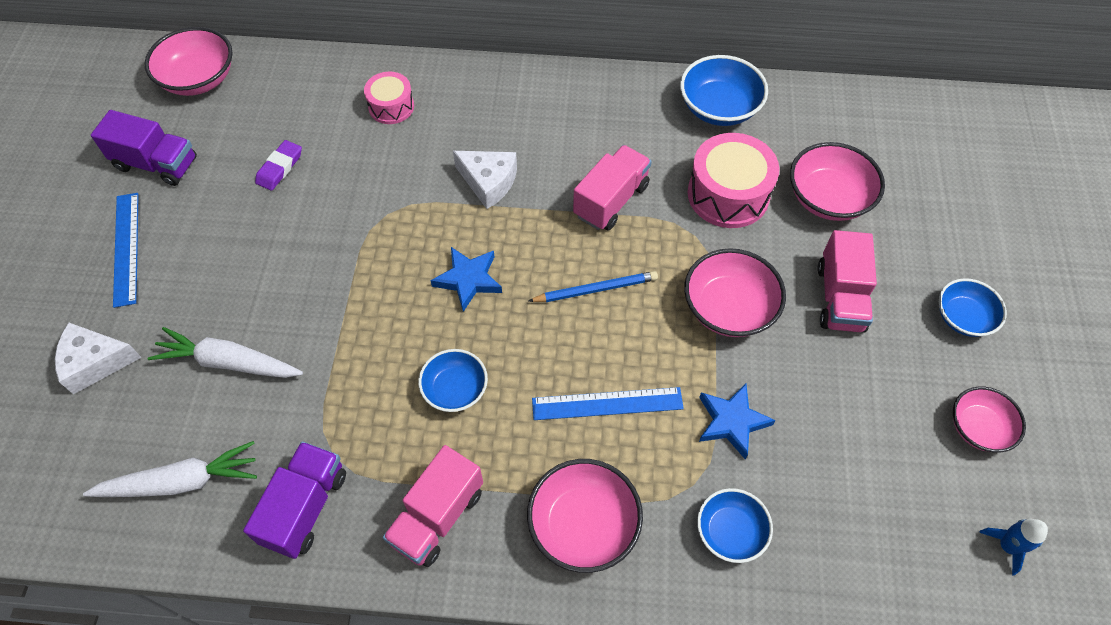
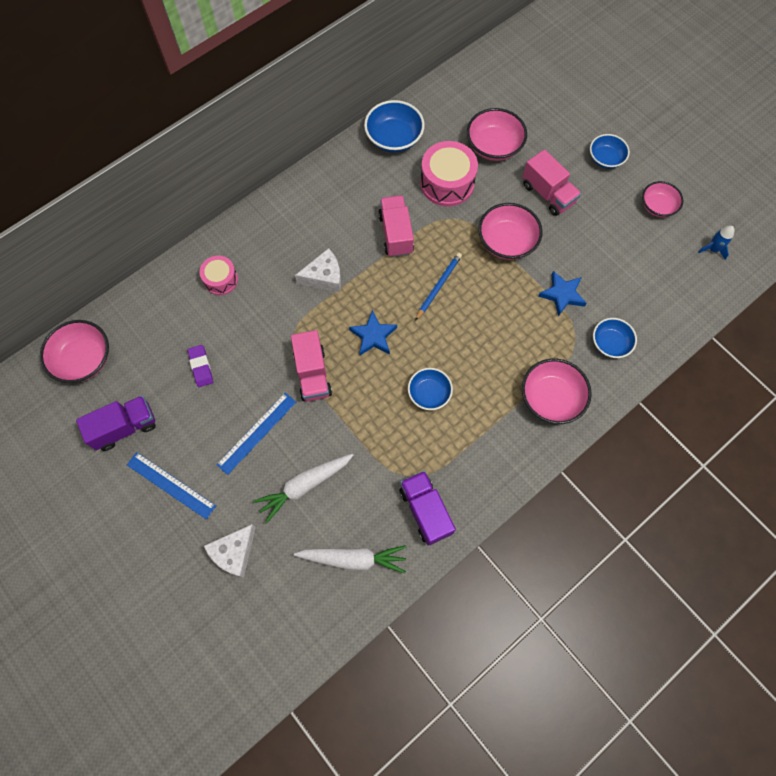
camera: 45 degrees left, 10 degrees up
(181, 482) = (353, 559): white carrot -> white carrot turned 60 degrees clockwise
(437, 517) = (487, 456): pink truck -> pink truck (313, 374)
(607, 404) = (503, 336): blue ruler -> blue ruler (257, 433)

